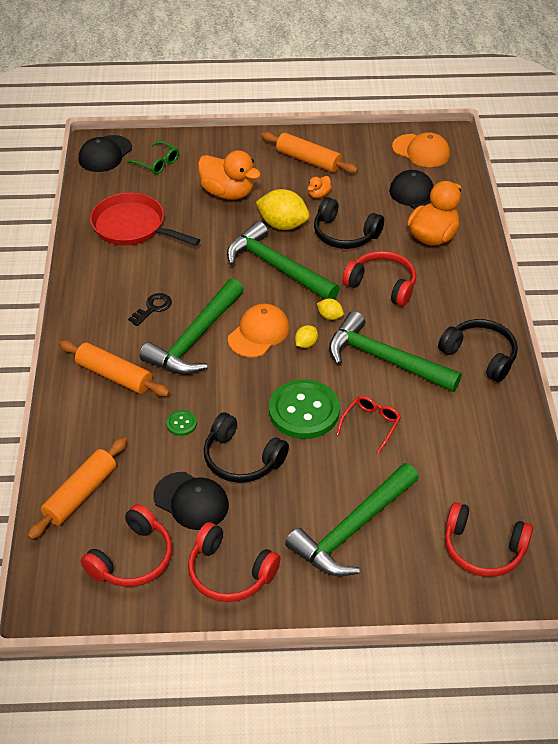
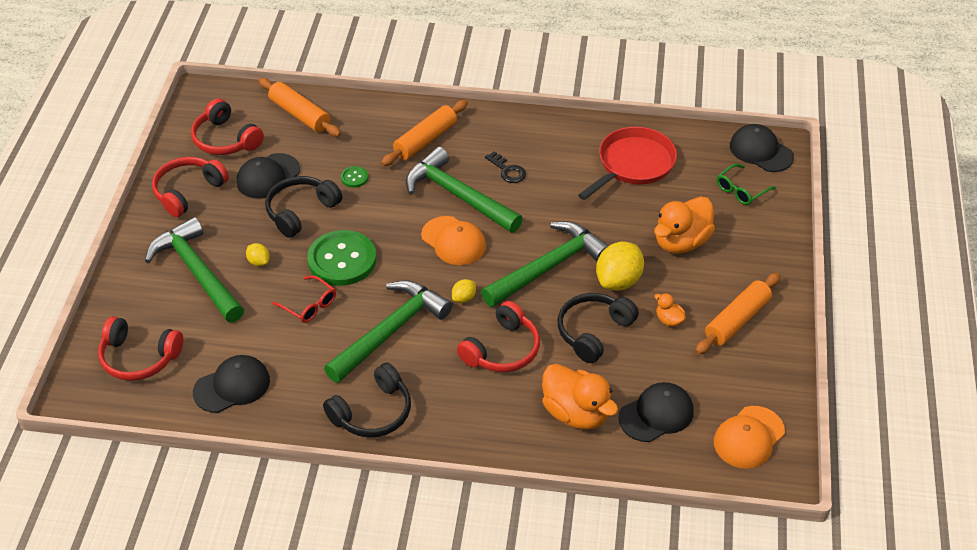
camera: 100 degrees right, 0 degrees up
(306, 344) = (429, 274): yellow lemon -> yellow lemon (259, 262)
(483, 548) = (139, 357): red headphones -> red headphones turned 105 degrees counterclockwise
(490, 461) = (232, 386): none -> black cap

